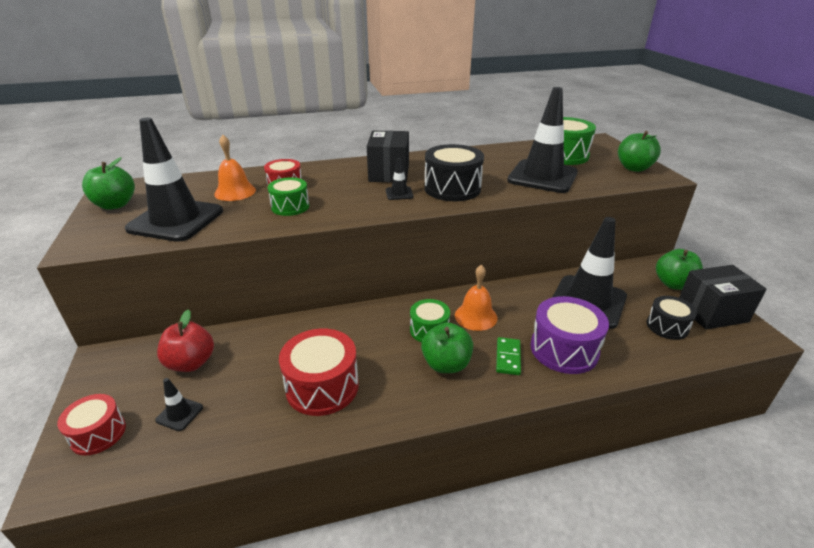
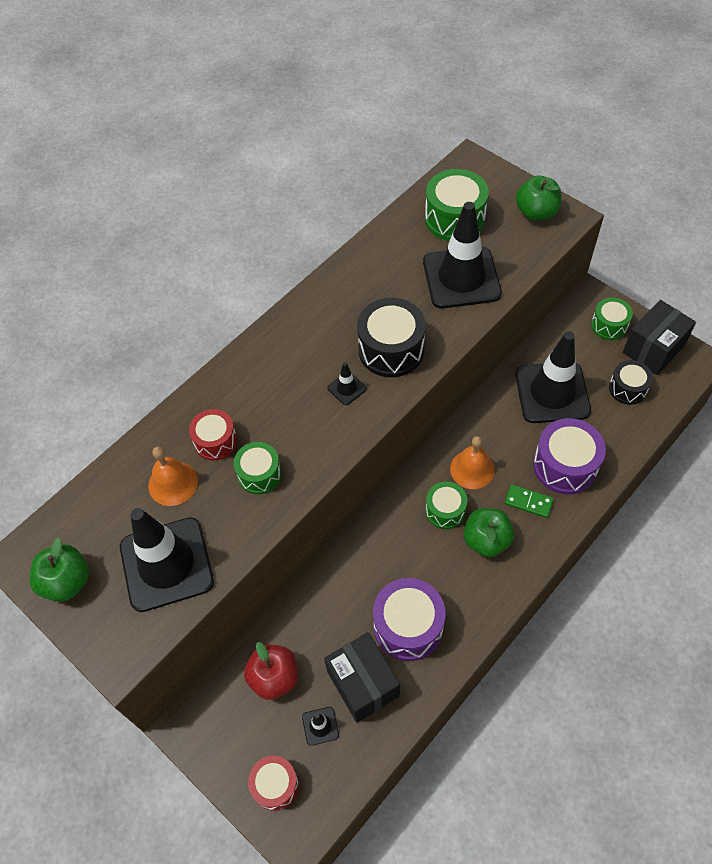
camera: 30 degrees left, 25 degrees up
(322, 386) = (408, 626): red drum -> purple drum
(389, 173) = (303, 355): black box -> black box (363, 684)
(508, 357) = (528, 502): green domino -> green domino turned 45 degrees counterclockwise
(673, 284) = (609, 325): green apple -> green drum

